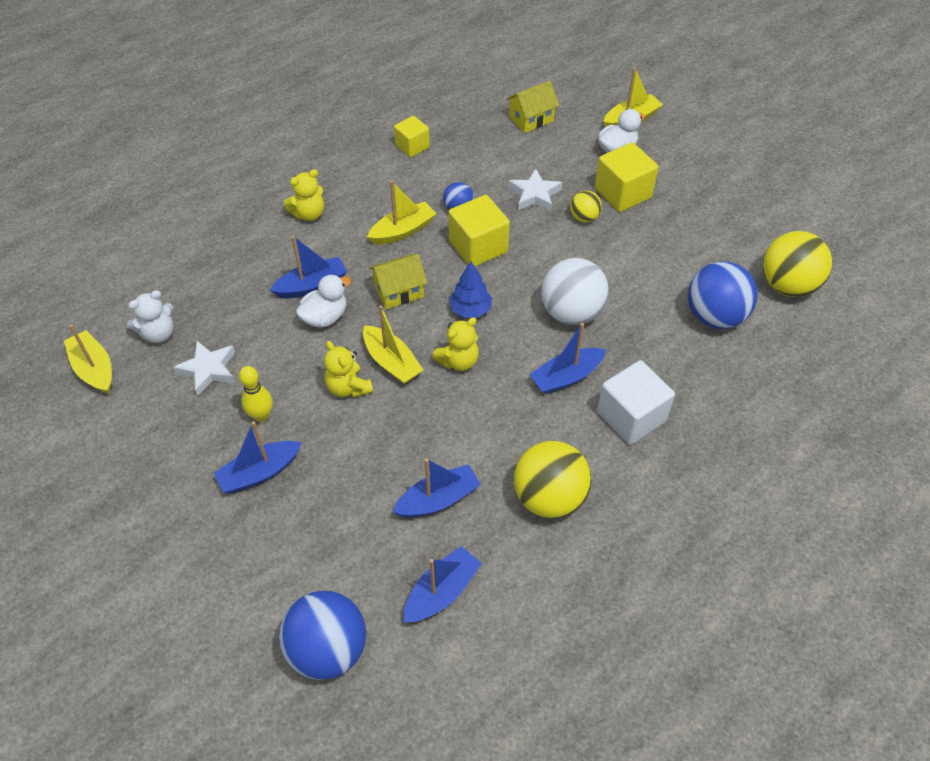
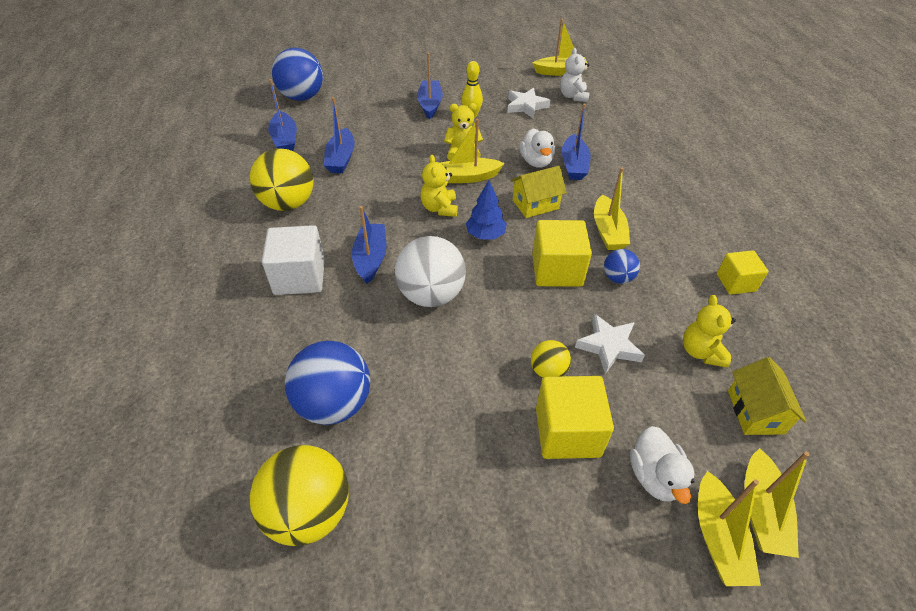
camera: 120 degrees right, 5 degrees down
(309, 214) = (661, 187): yellow teddy bear -> yellow teddy bear (701, 352)
(399, 291) = (535, 204): yellow house -> yellow house turned 60 degrees clockwise
(599, 107) = (761, 511): none -> yellow boat

